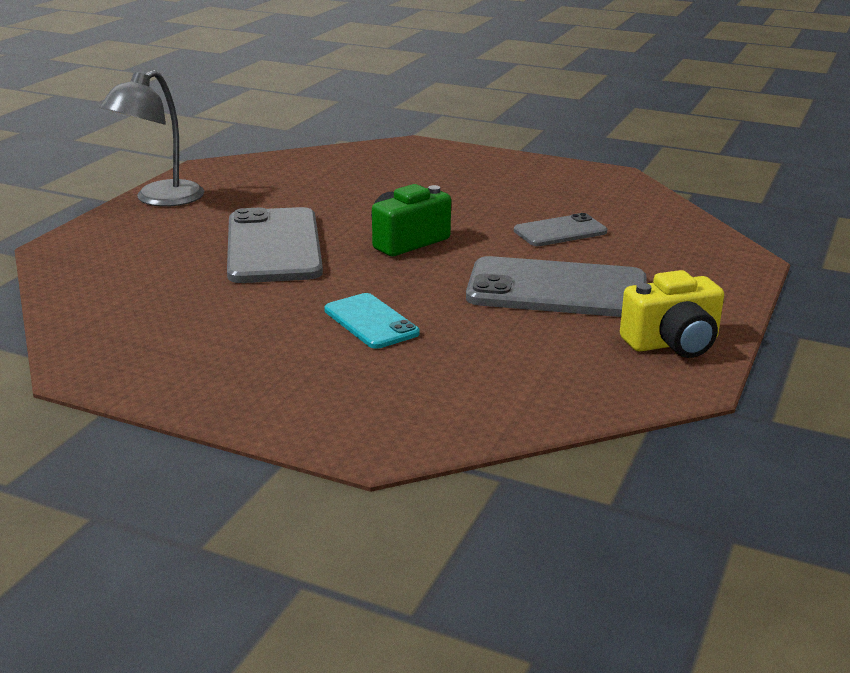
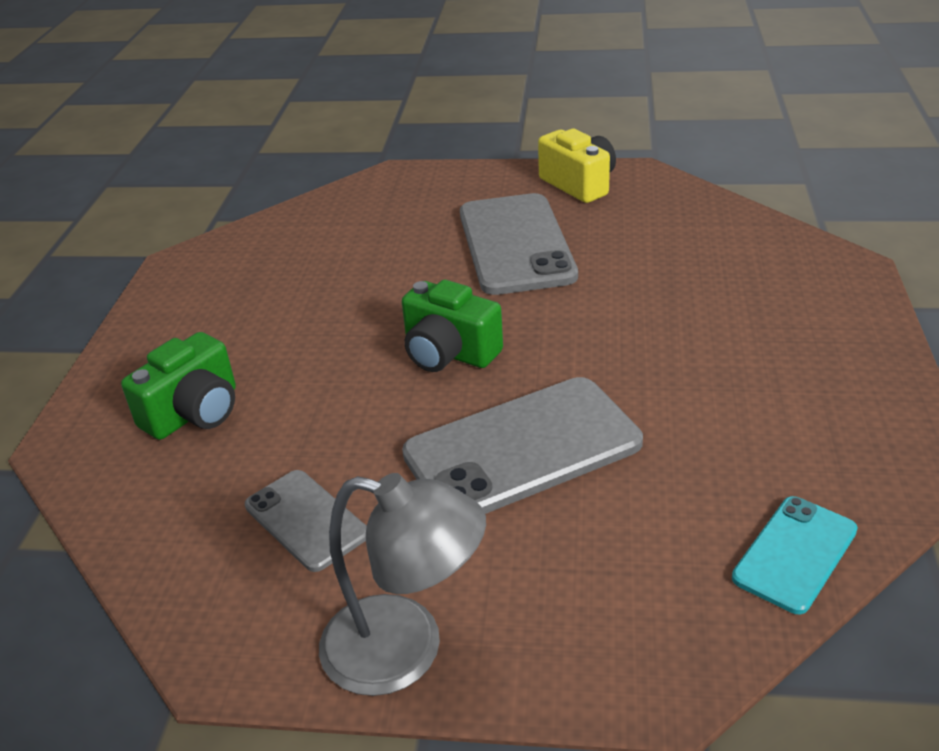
camera: 105 degrees left, 10 degrees up
(371, 322) = (659, 323): turquoise phone -> turquoise phone (795, 554)
(412, 170) = (194, 412): none -> green camera
(560, 231) = (371, 266): grey phone -> grey phone (306, 520)

